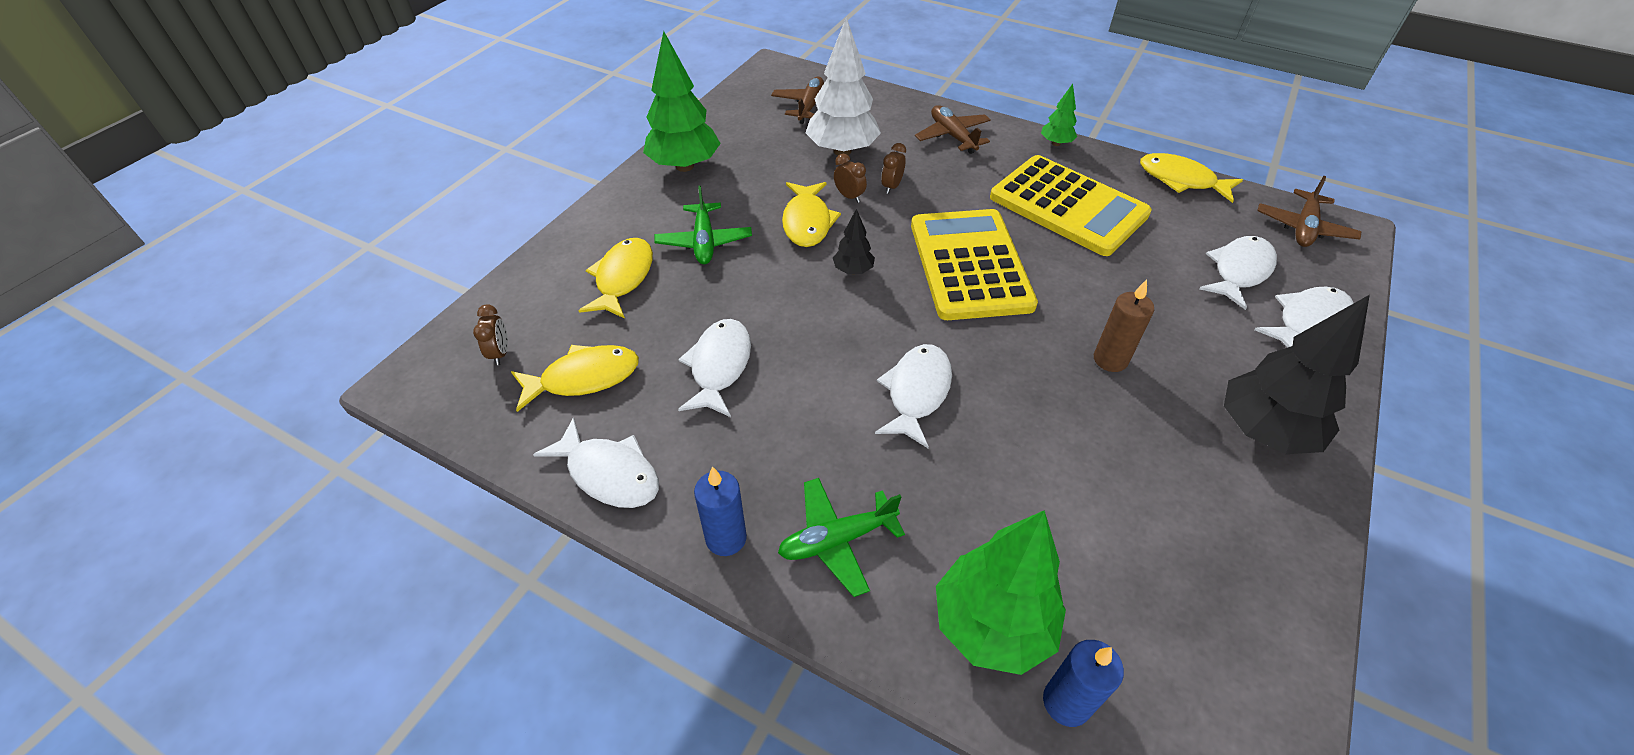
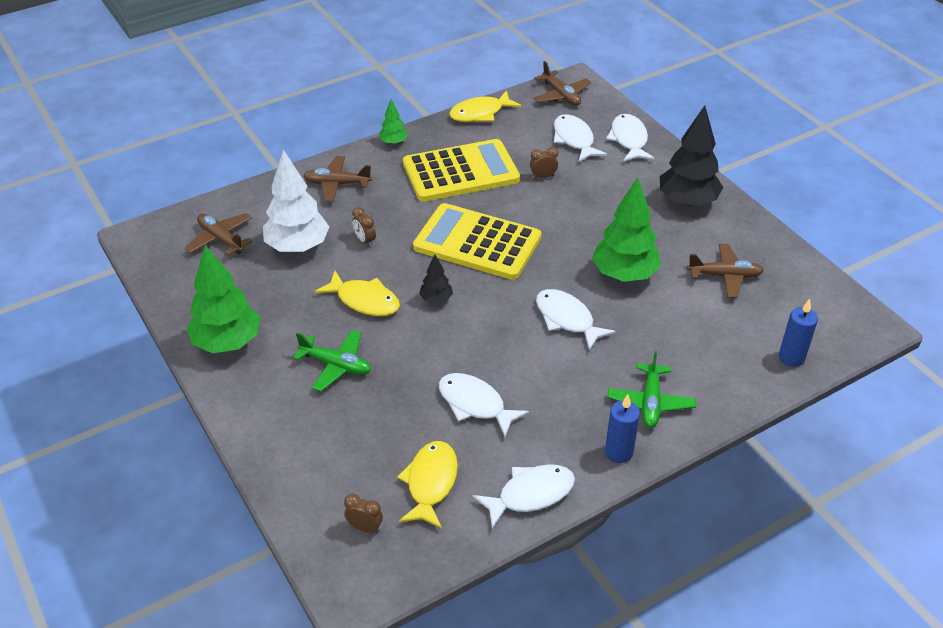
camera: 60 degrees left, 5 degrees down
(623, 278) = (338, 427): yellow fish -> none
(849, 196) = (355, 267): brown clock -> brown clock (543, 177)
(992, 625) = (738, 363): green tree -> green tree (624, 274)
(1110, 360) = (601, 227): brown candle -> none
(1158, 537) = (725, 276): none -> brown plane

